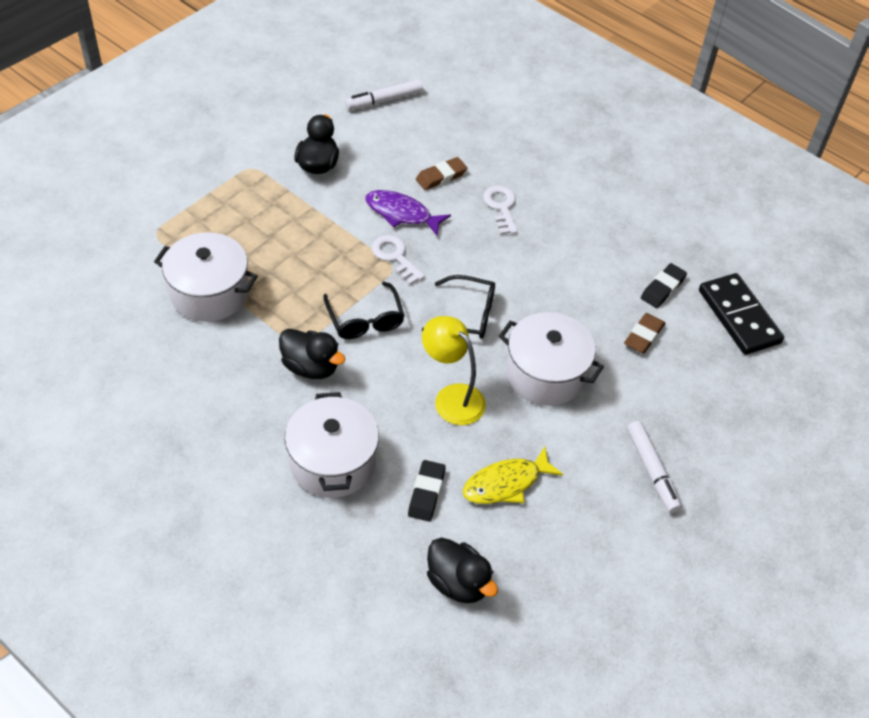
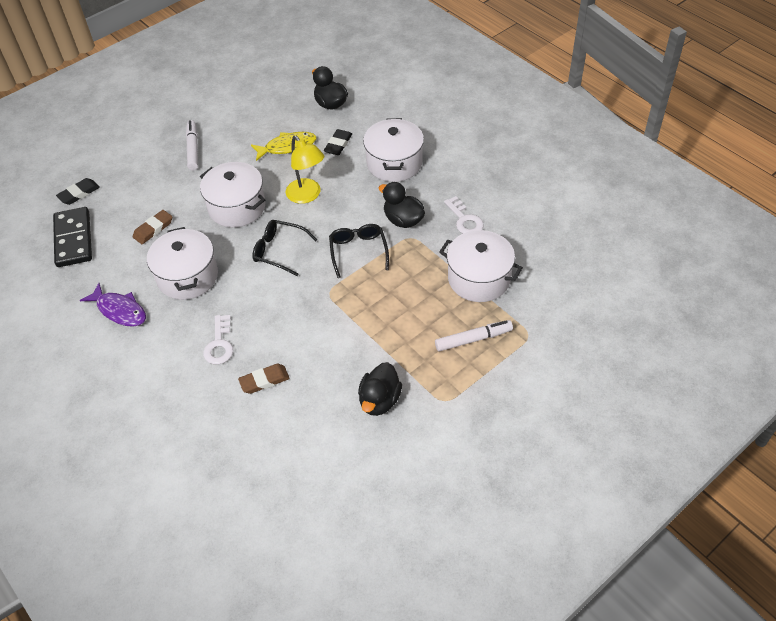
camera: 165 degrees left, 0 degrees up
(384, 100) = (299, 484): white marker -> white marker (473, 339)
(395, 257) = (325, 301): white key -> white key (465, 220)
(402, 213) = (310, 342): purple fish -> purple fish (119, 310)
(570, 277) = (187, 276): none -> white pot
(662, 288) = (118, 264): black eraser -> black eraser (79, 193)

